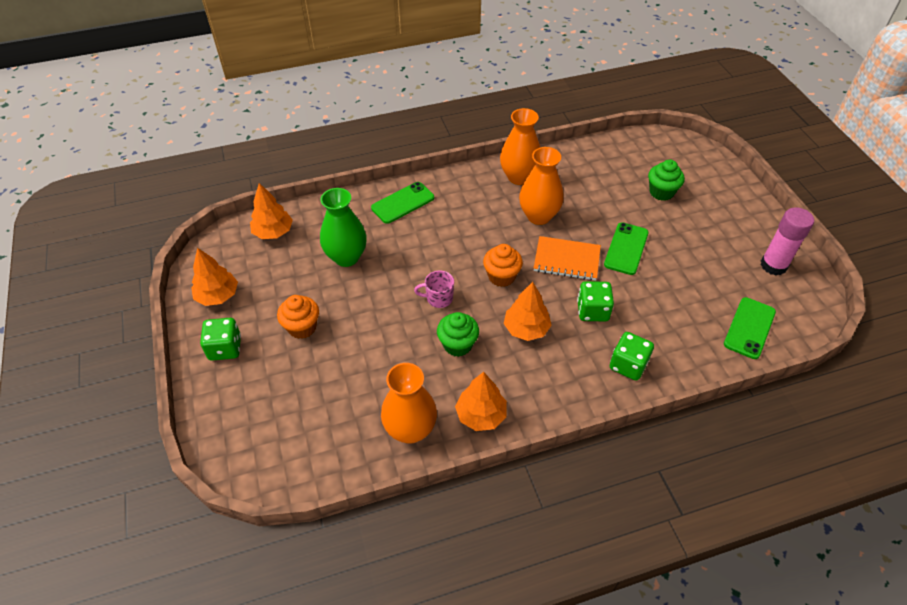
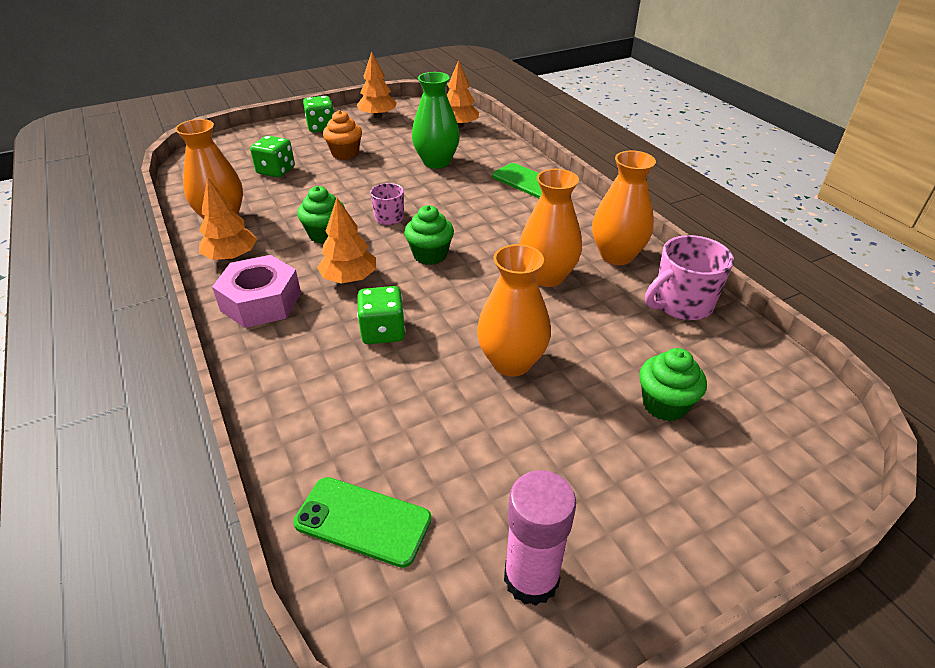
camera: 80 degrees right, 10 degrees down
(501, 276) = (430, 255): orange cupcake -> green cupcake
(550, 387) = (261, 302): none -> pink nut
(566, 260) = (471, 305): orange notebook -> none
(575, 162) = (681, 304): none -> pink mug
(626, 248) = (511, 362): green phone -> orange vase
(628, 365) = (290, 367): green dice -> green dice (276, 171)

